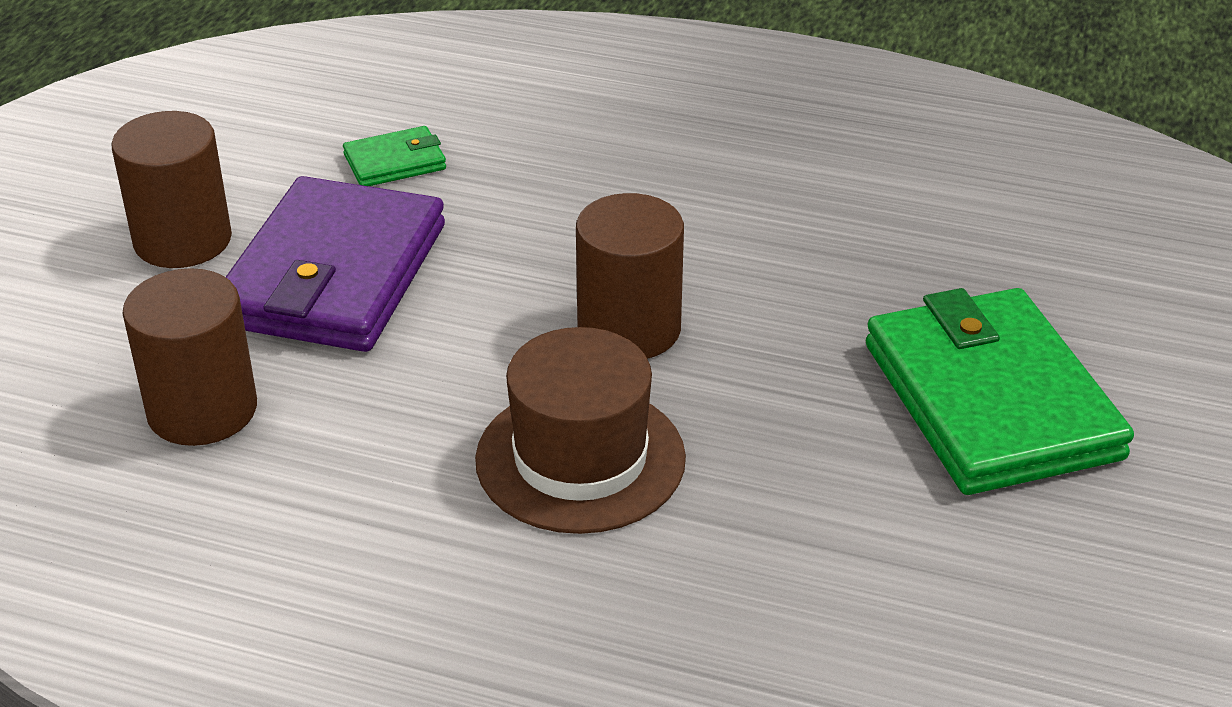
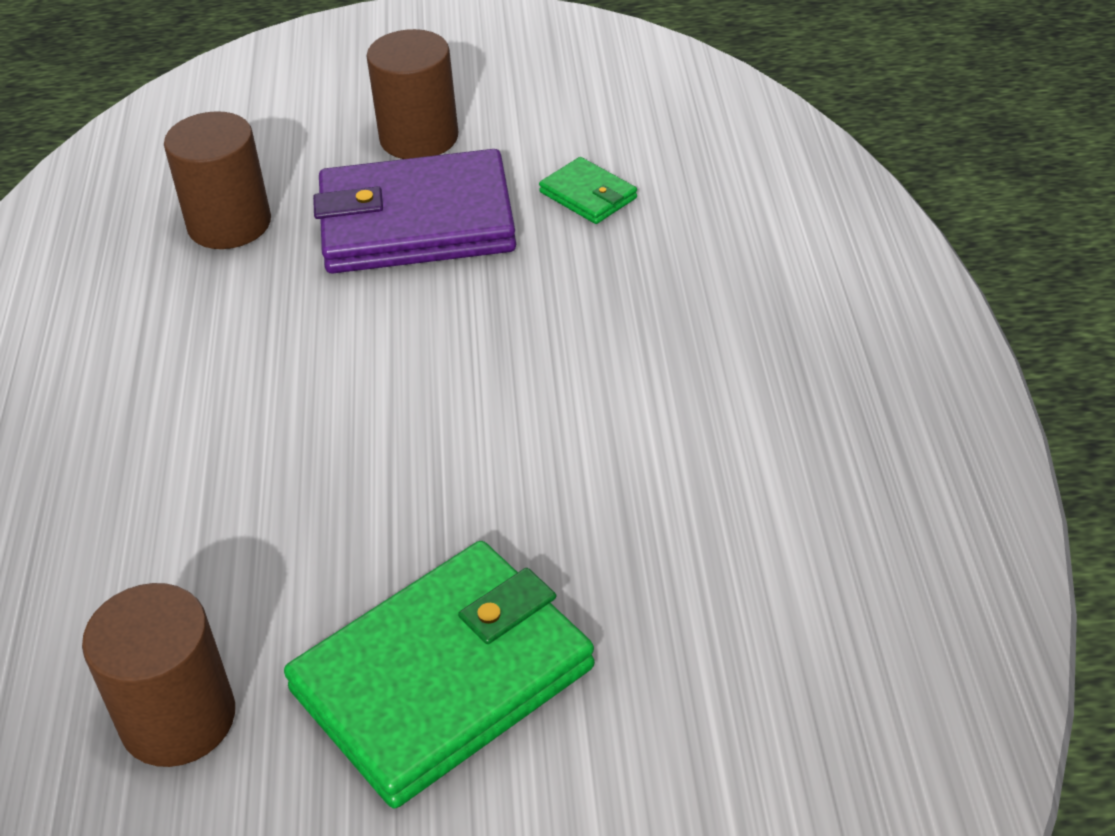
camera: 70 degrees right, 5 degrees up
(580, 459) = (249, 428): brown hat -> none
(629, 329) = (430, 402): brown cylinder -> brown cylinder (178, 718)

